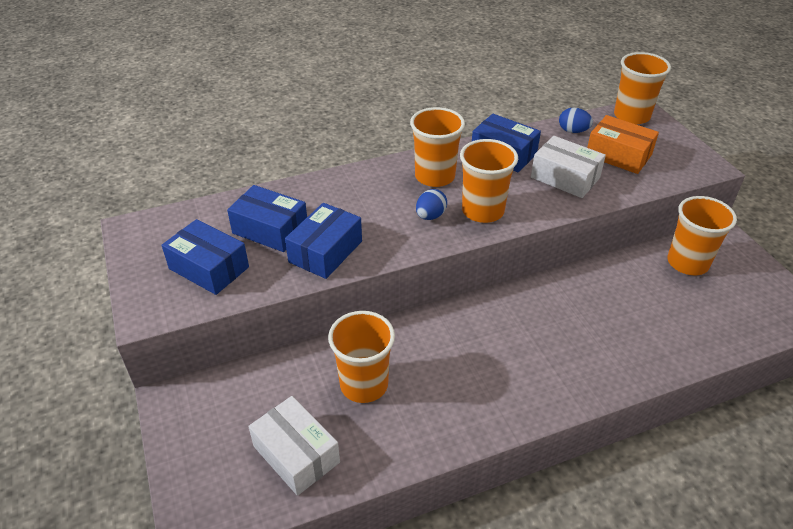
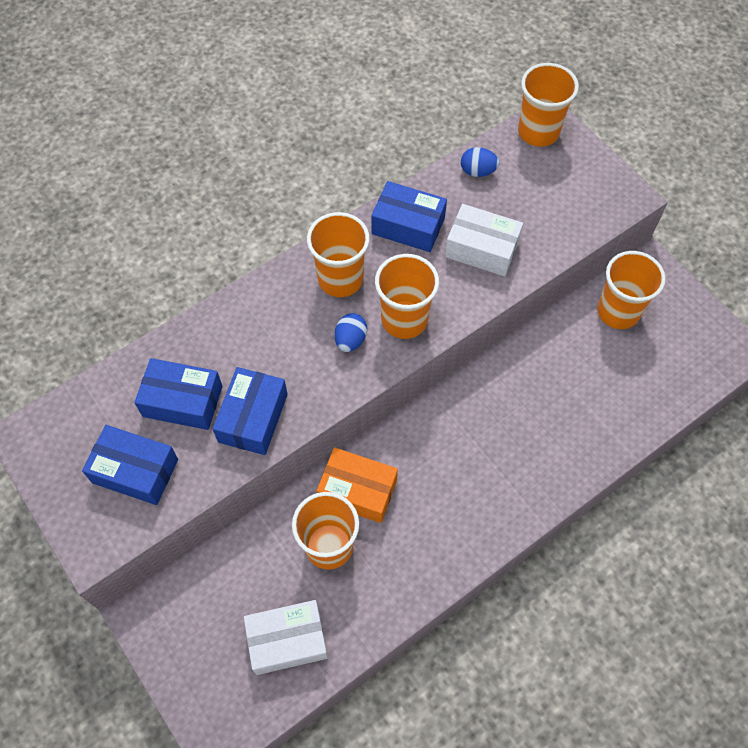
camera: 15 degrees left, 20 degrees up
(296, 454) = (287, 640): white box -> white box turned 45 degrees counterclockwise
(618, 155) = (533, 200): orange box -> orange box (357, 490)

